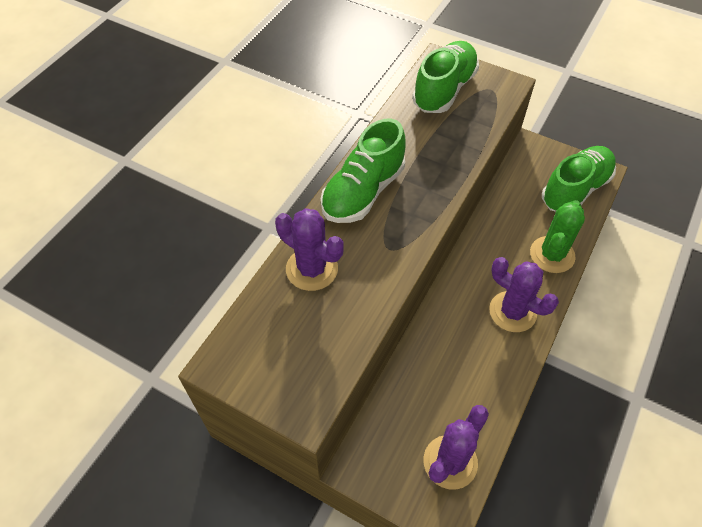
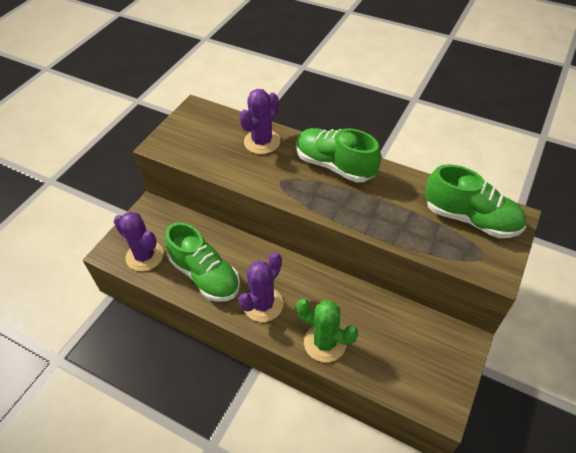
camera: 90 degrees right, 5 degrees down
(575, 189) = (412, 376): green shoe -> green shoe (205, 275)

